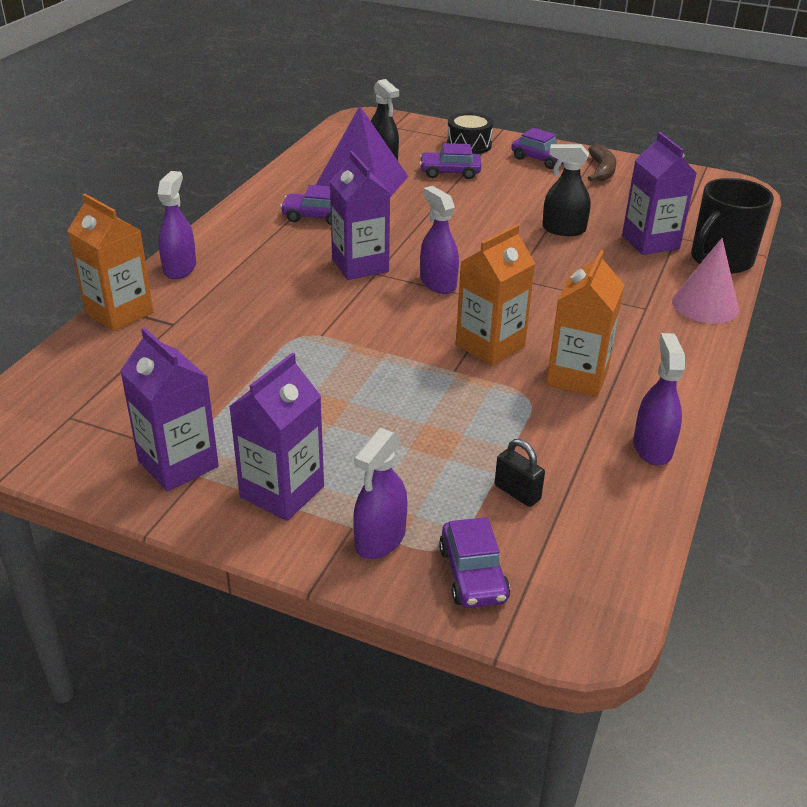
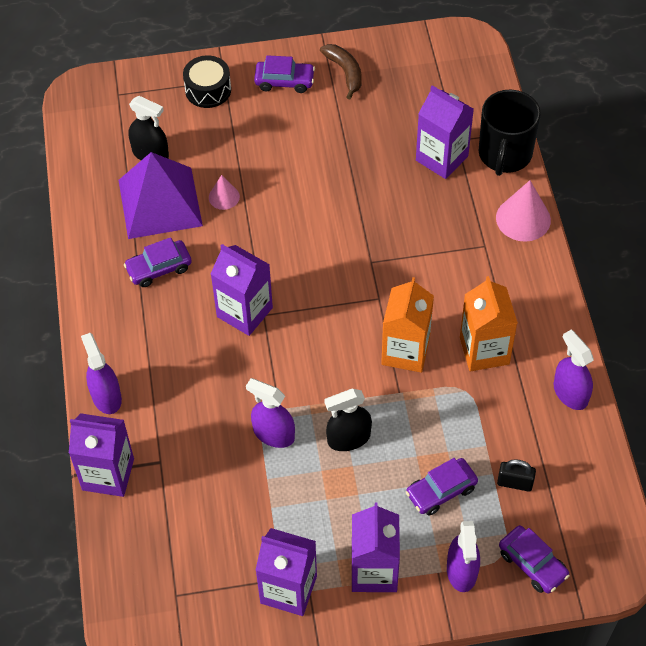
camera: 30 degrees left, 20 degrees up
(119, 313) = (108, 474): orange carton -> purple carton
(418, 199) = (224, 197): none -> pink cone
(438, 283) = (319, 300): purple spray bottle -> purple spray bottle (273, 434)
(450, 172) = (222, 143): purple car -> purple car (441, 491)
(563, 229) = (367, 177): black spray bottle -> black spray bottle (348, 438)

